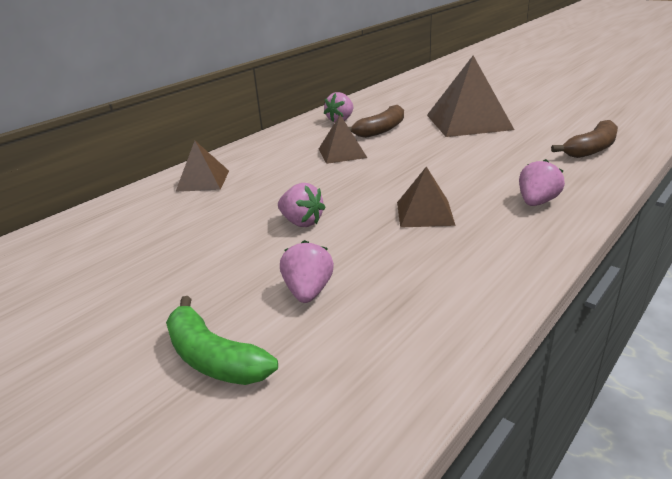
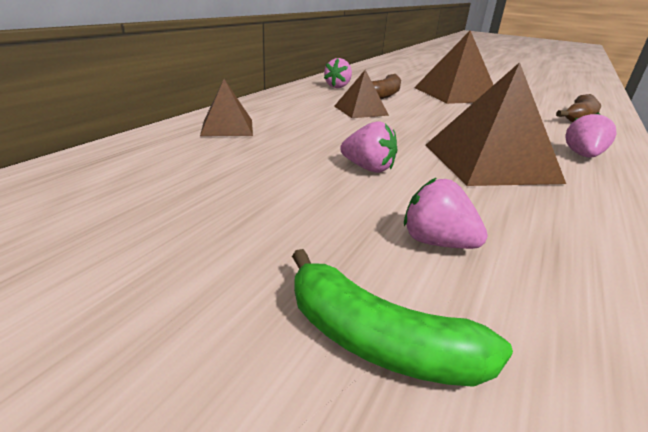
camera: 15 degrees left, 0 degrees up
(308, 291) = (436, 242): pink strawberry -> pink strawberry turned 45 degrees counterclockwise
(424, 213) = (489, 162): brown pyramid -> brown pyramid, size x1.80

